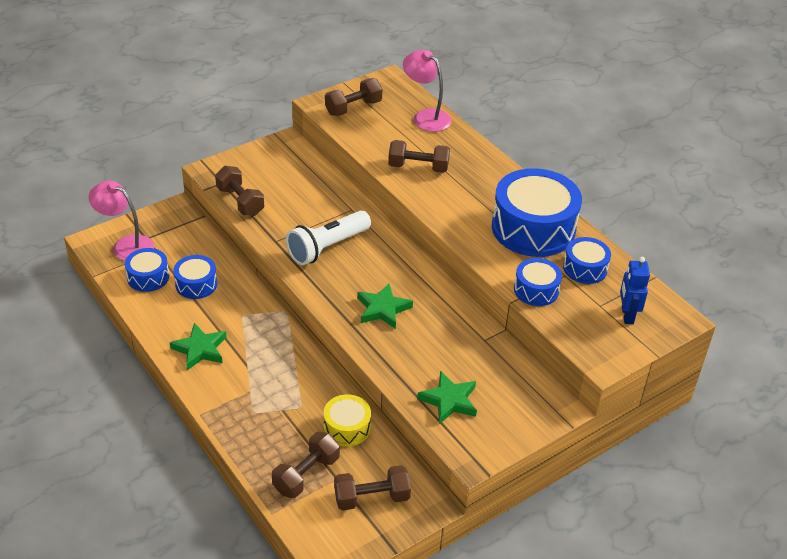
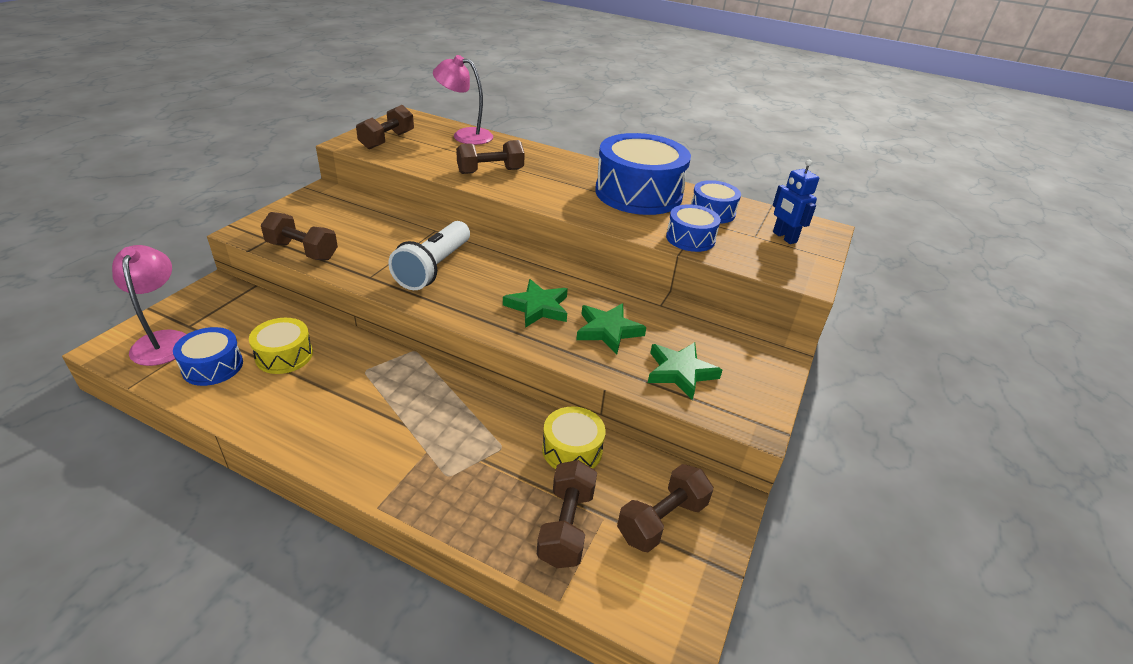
camera: 30 degrees left, 5 degrees down
(126, 245) = (163, 340): pink lamp -> pink lamp turned 75 degrees clockwise
(196, 284) = (284, 355): blue drum -> yellow drum
(200, 349) = (331, 426): green star -> green star (608, 331)

